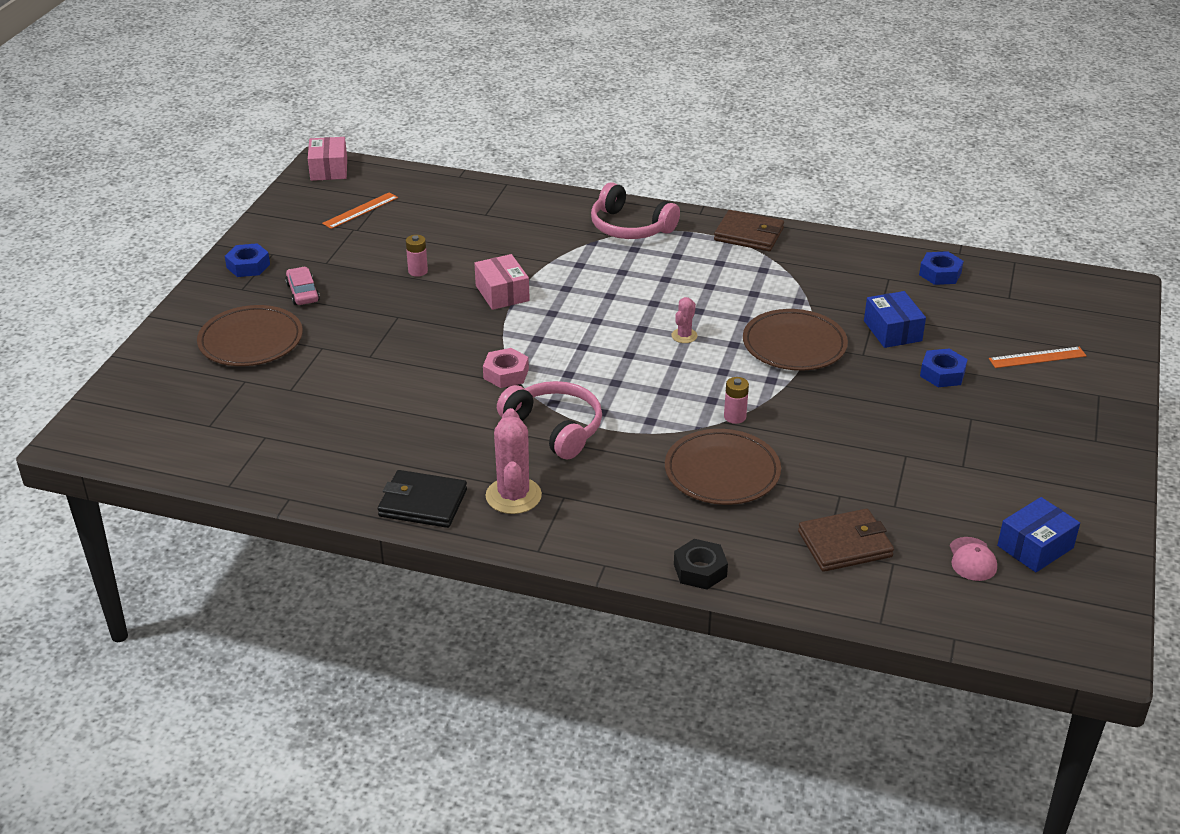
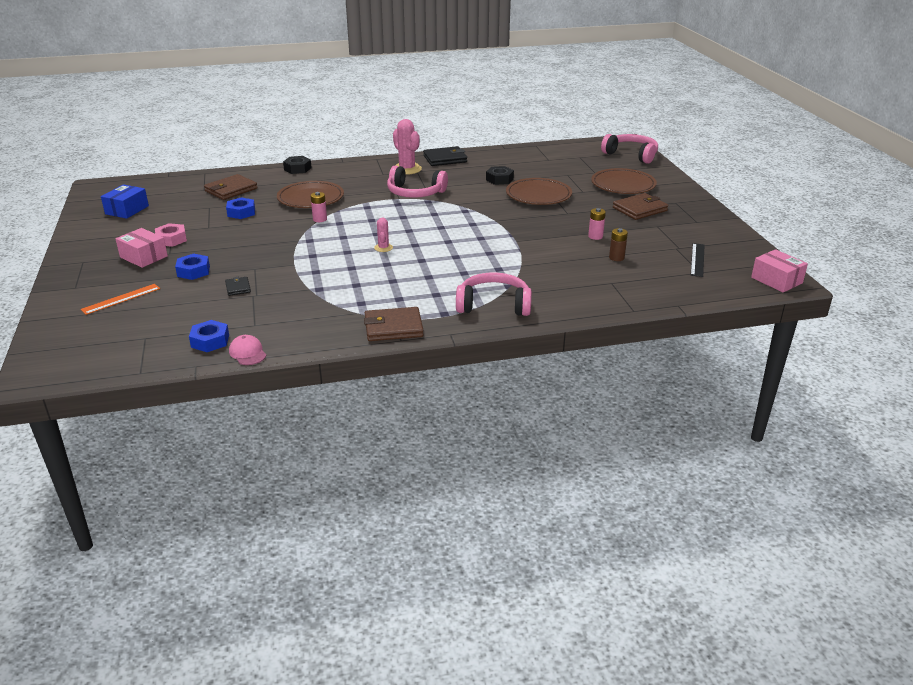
camera: 150 degrees right, 5 degrees down
(128, 401) = (631, 155): none -> pink headphones
(248, 266) = (696, 212): blue nut -> blue nut (241, 212)
(303, 292) = (639, 209): pink car -> brown wallet
(360, 210) = (697, 260): orange ruler -> black ruler
(400, 414) = (499, 179): none -> black nut
(437, 238) = (616, 258): none -> brown battery
(502, 293) = (525, 239): pink box -> pink box (144, 257)
(506, 374) = (469, 205): pink nut -> pink nut (171, 239)
(794, 345) = (306, 261): brown plate -> brown plate (538, 195)
(892, 331) = (238, 288): blue box -> black wallet
(972, 559) = (162, 199): pink cap -> pink cap (247, 353)

